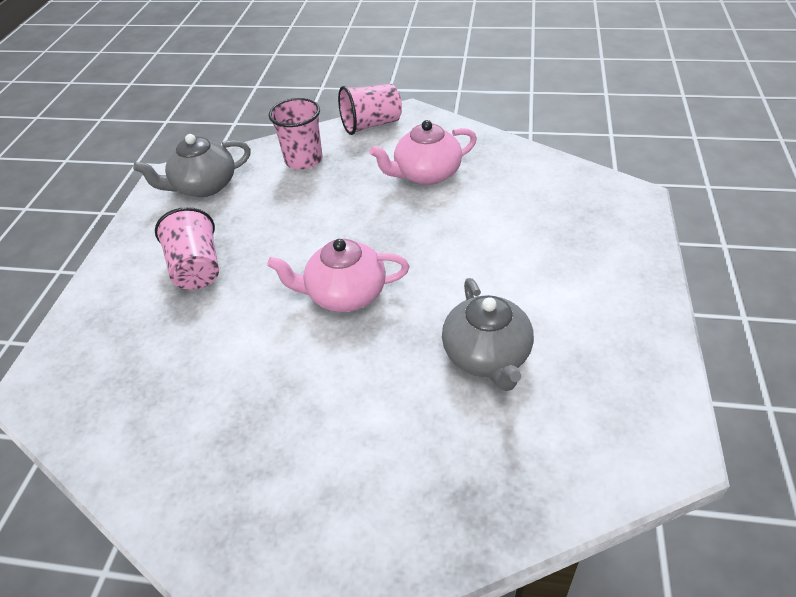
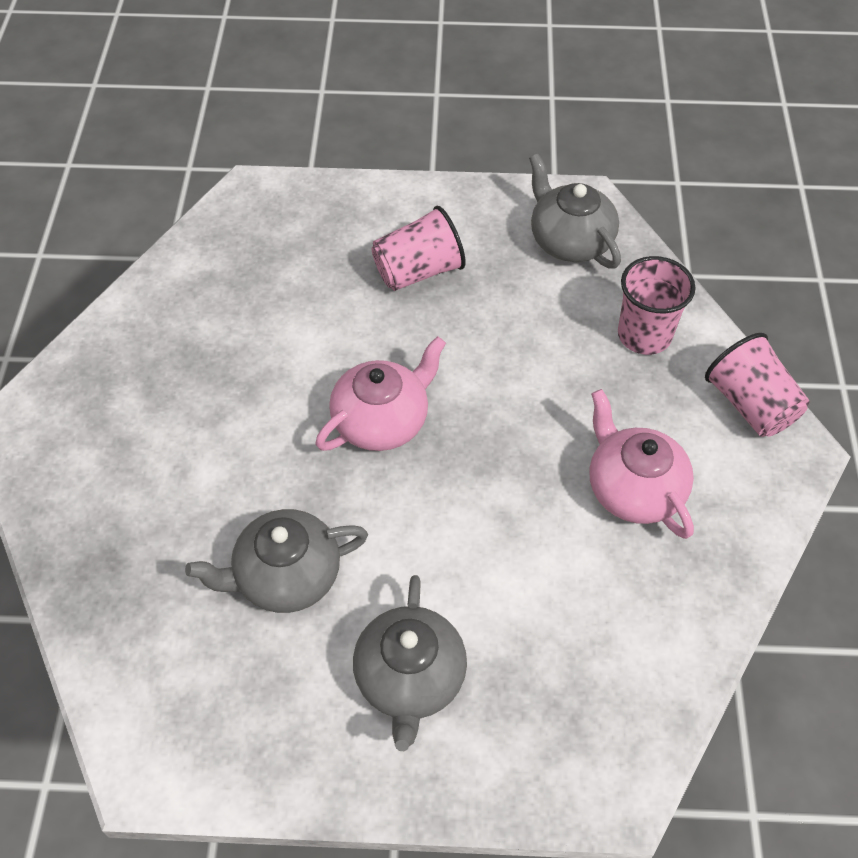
camera: 80 degrees right, 10 degrees up
(345, 294) = (382, 421): pink teapot -> pink teapot turned 60 degrees clockwise
(571, 284) = (410, 678): none -> grey teapot

